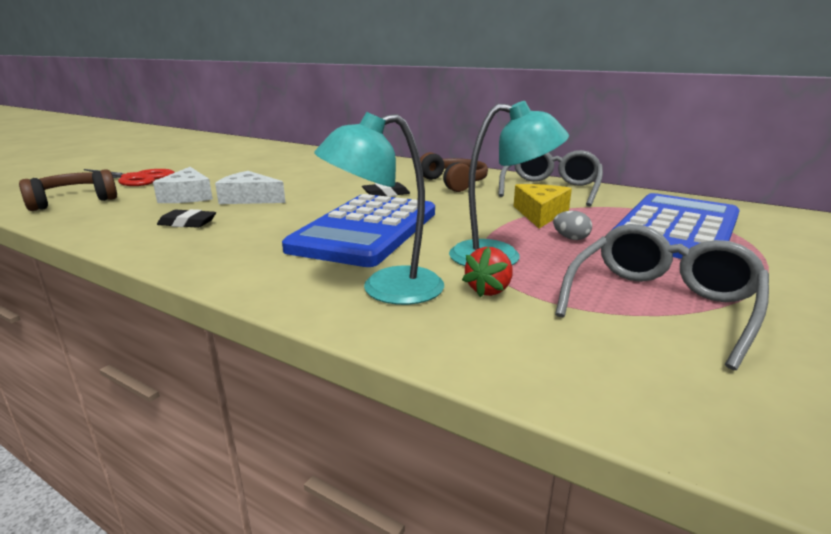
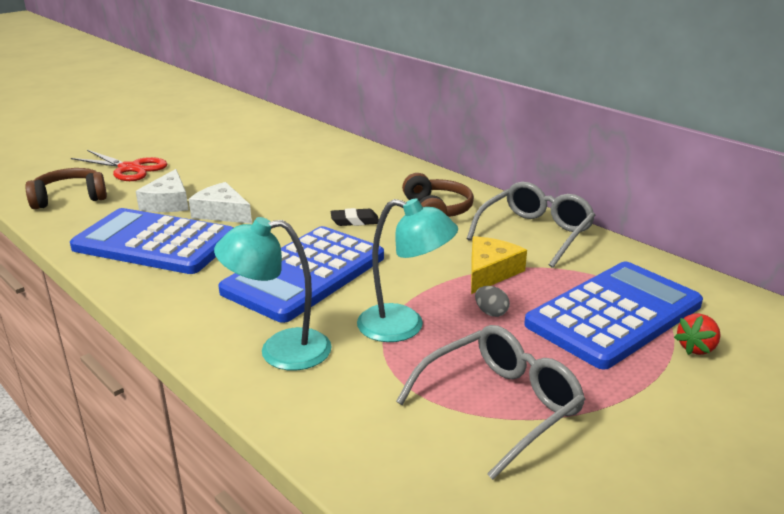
camera: 15 degrees right, 5 degrees up
(187, 223) = (155, 243): black eraser -> blue calculator
(489, 290) = (364, 365): red strawberry -> red strawberry (696, 348)

